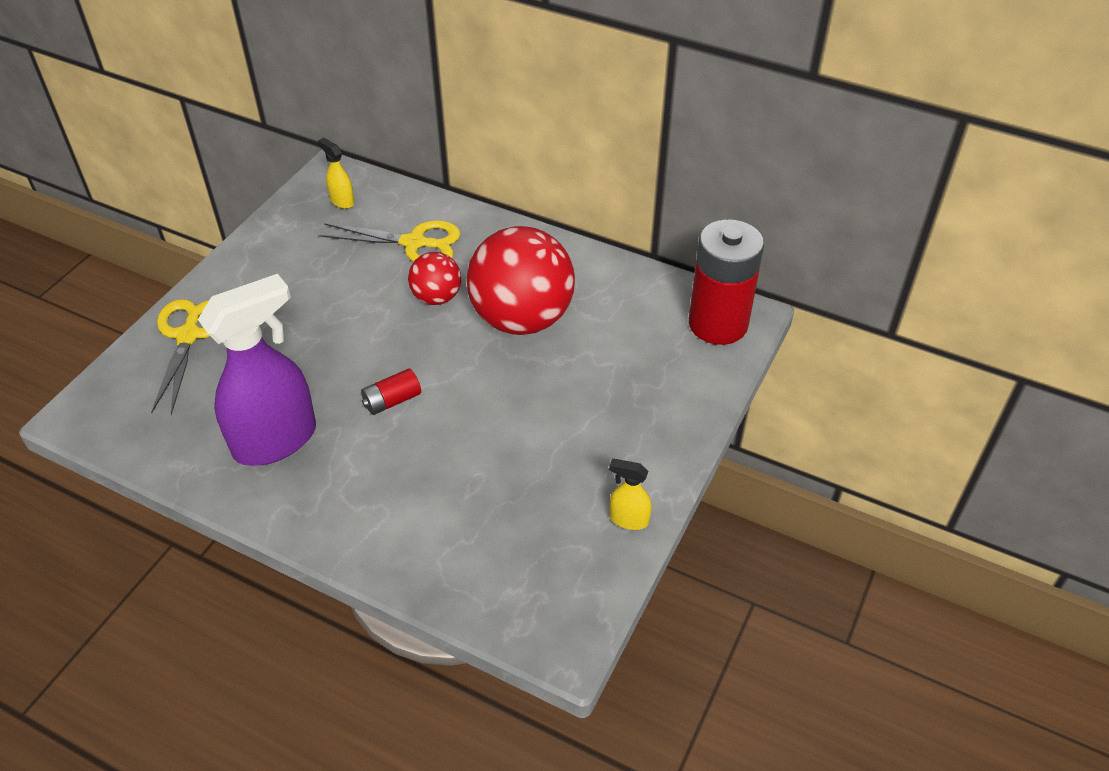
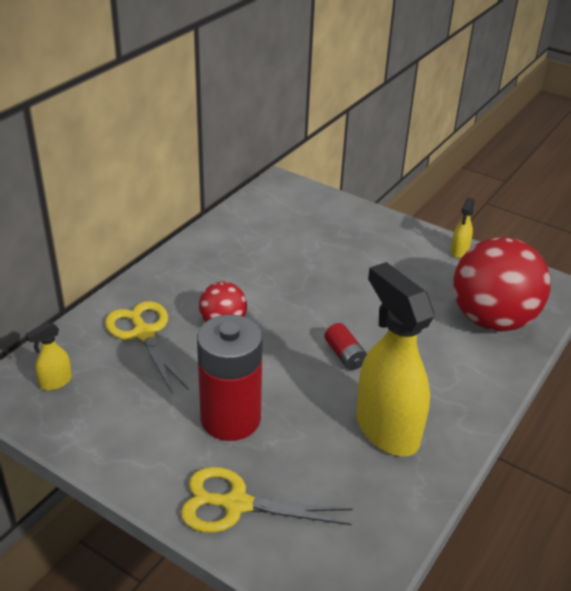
camera: 85 degrees left, 10 degrees down
(276, 440) = (386, 429): purple spray bottle -> yellow spray bottle
(414, 243) = (144, 333): yellow scissors -> yellow scissors turned 45 degrees counterclockwise
(521, 318) = (261, 279): red ball -> red ball (492, 320)
(718, 324) = (285, 194): red battery -> red battery (230, 419)

